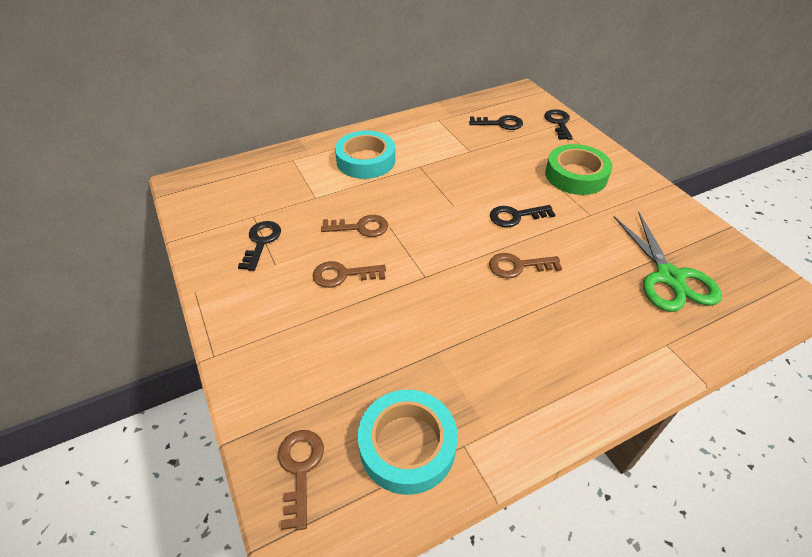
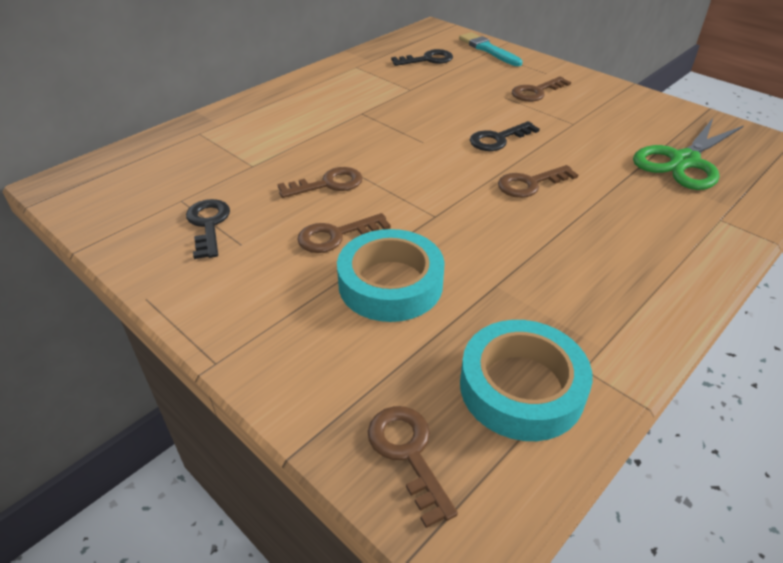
camera: 20 degrees left, 5 degrees down
(366, 160) = (294, 118): turquoise tape -> turquoise tape (390, 284)
(558, 123) = (488, 50): black key -> turquoise brush
(576, 175) = (536, 92): green tape -> brown key
(669, 277) = (684, 161): green scissors -> green scissors turned 75 degrees clockwise

